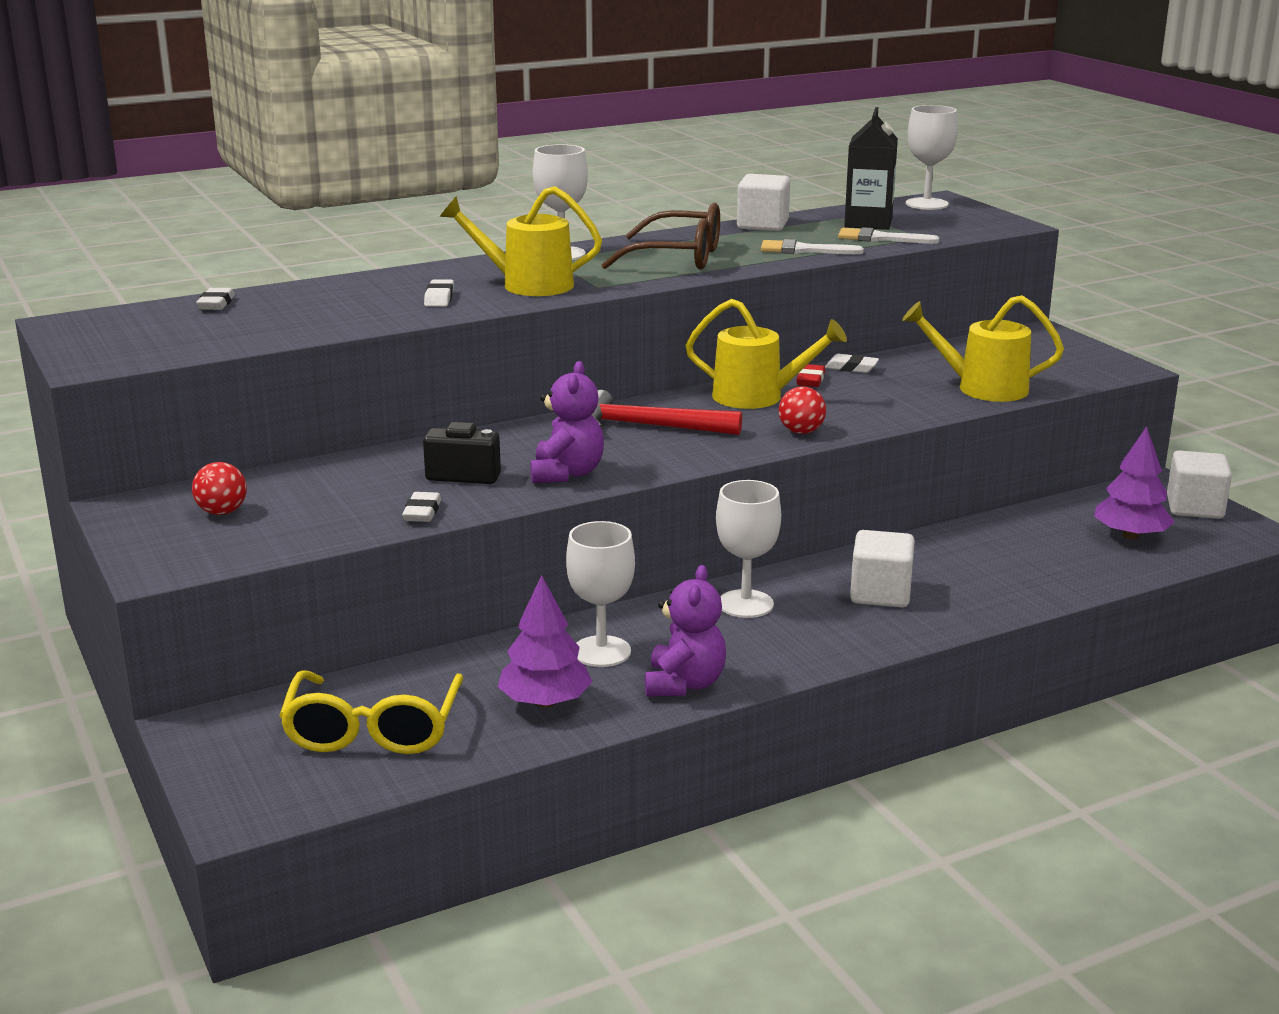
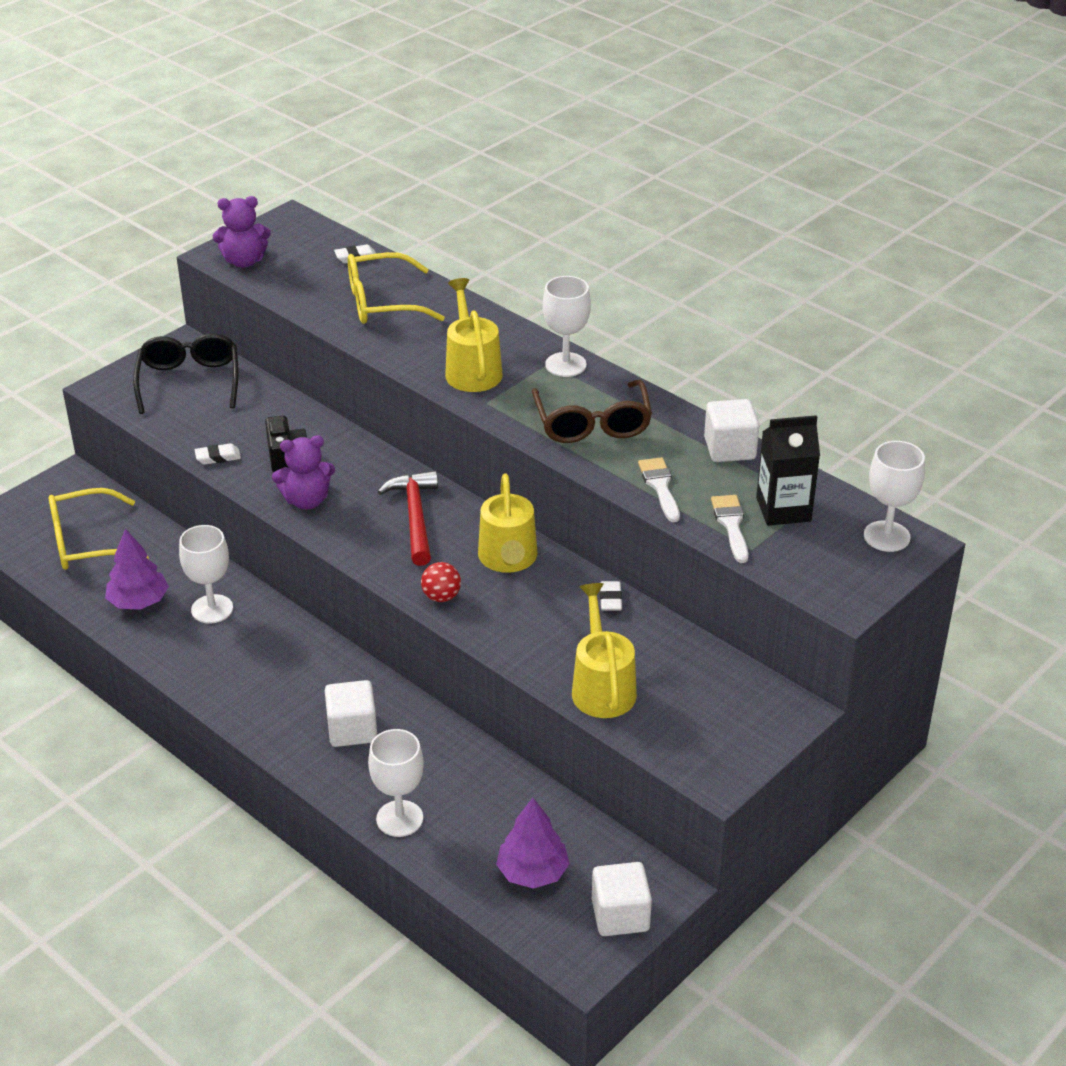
camera: 70 degrees right, 15 degrees up
(222, 512) = (189, 382): red ball -> black glasses
(338, 303) = (383, 302): none -> yellow glasses
(439, 298) = (417, 340): white eraser -> none
(684, 684) = (180, 657): purple teddy bear -> purple teddy bear (244, 261)
(745, 604) = (307, 661): white goblet -> white goblet (399, 818)
(810, 380) = (565, 581): red eraser -> none

